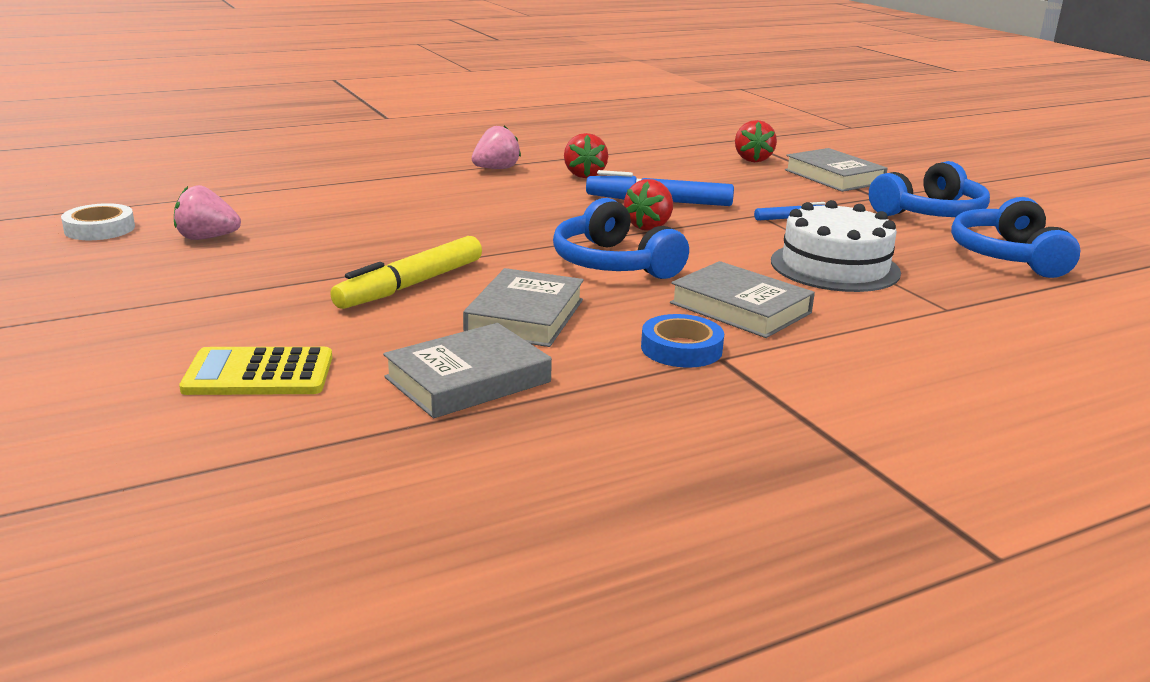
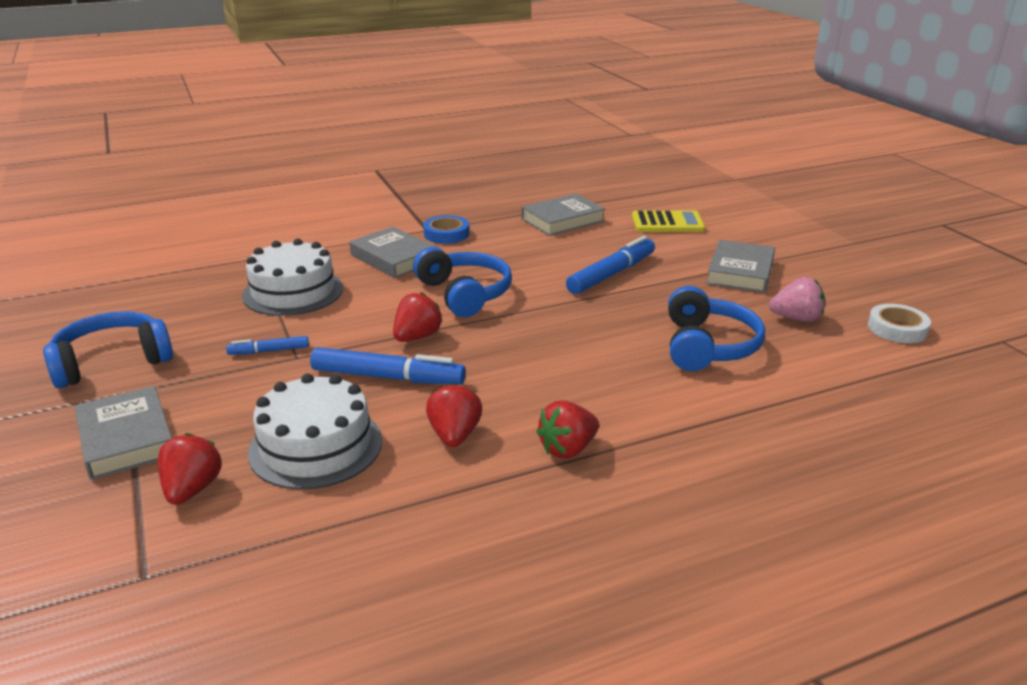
camera: 175 degrees left, 5 degrees up
(410, 285) = (611, 274): yellow marker -> blue marker
(496, 169) = (568, 449): pink strawberry -> red strawberry
(525, 316) = (533, 252): grey book -> grey book (740, 272)
(687, 172) = (316, 446): none -> white cake
(1008, 256) = (133, 303): blue headphones -> blue headphones (708, 346)

